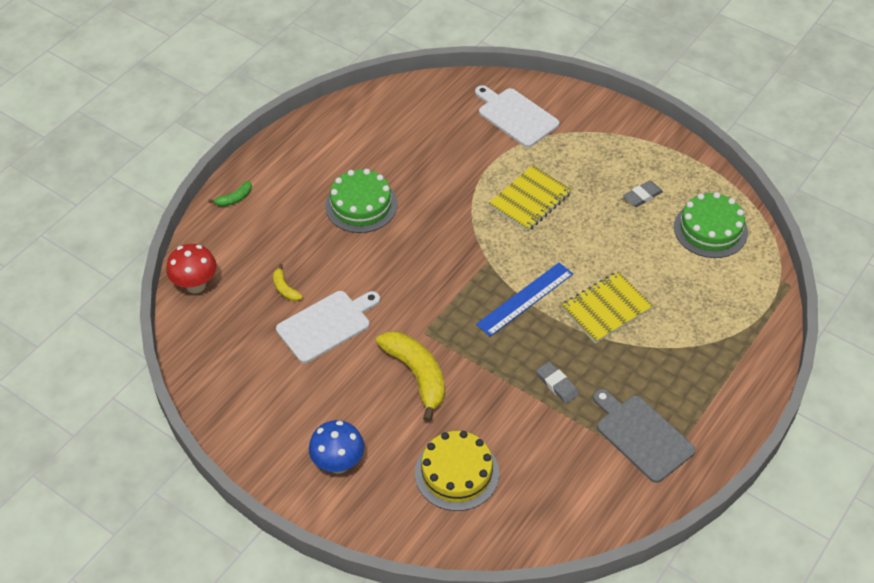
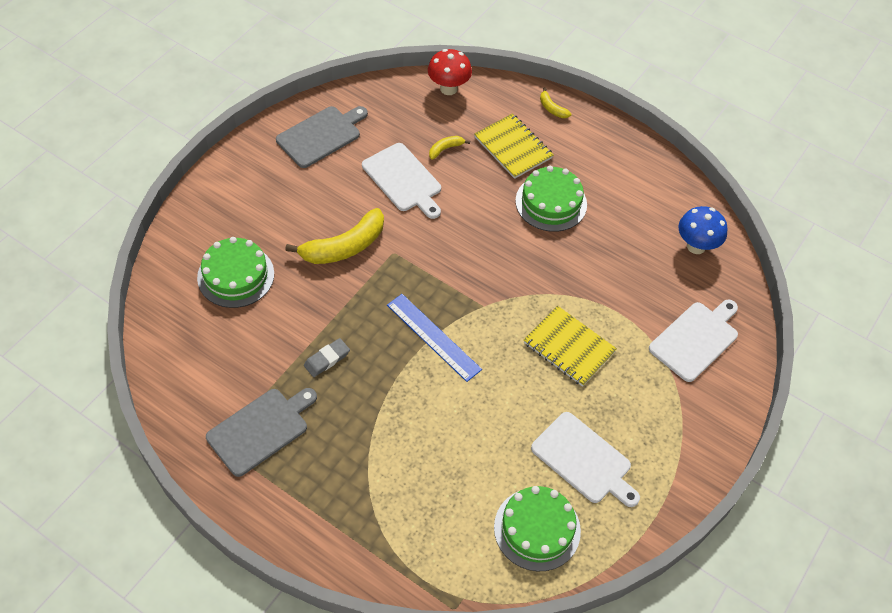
camera: 85 degrees right, 5 degrees up
(234, 199) = (552, 108): green banana -> yellow banana
(256, 403) = (321, 135): none -> grey cutting board
(338, 464) = (255, 192): blue mushroom -> blue mushroom (696, 246)
(457, 473) = (236, 275): yellow cake -> green cake
(606, 309) = (420, 410): yellow notebook -> yellow notebook (513, 147)
(642, 196) = (584, 460): grey eraser -> white cutting board

